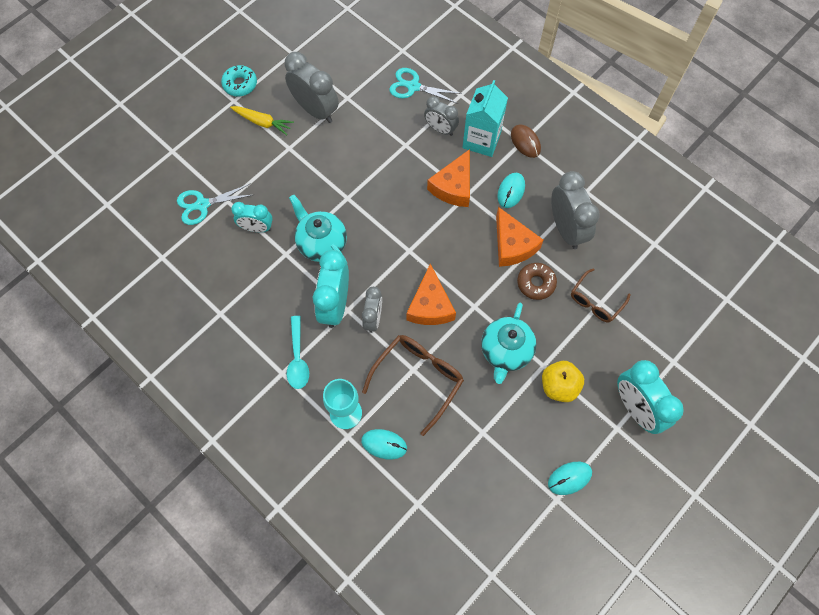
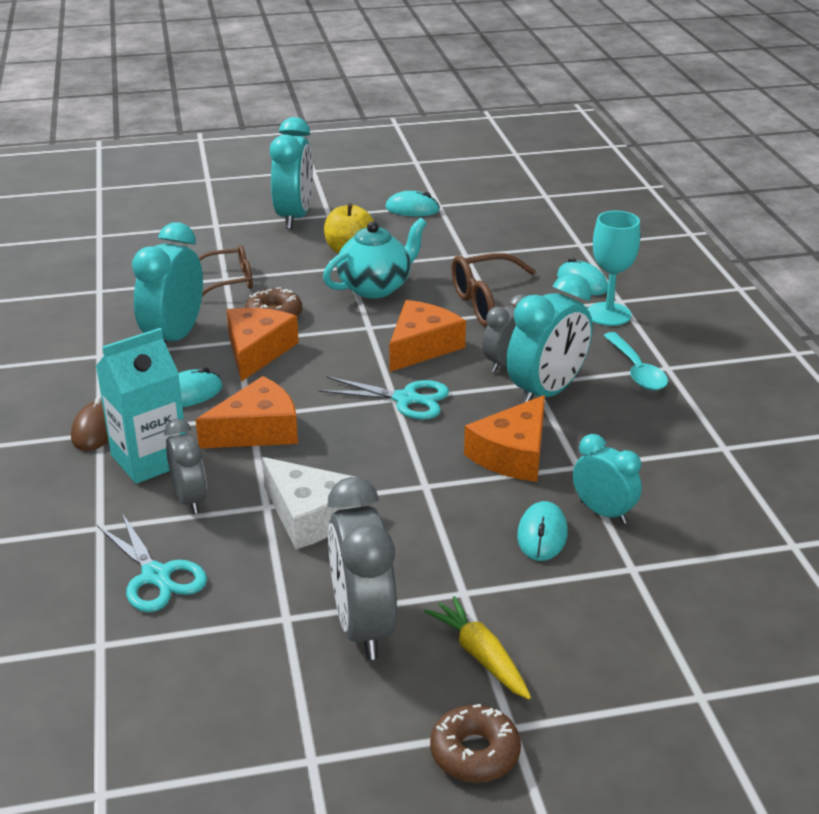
camera: 145 degrees left, 35 degrees down
(202, 205) = (682, 582): turquoise scissors -> turquoise scissors (405, 399)
(240, 84) = (475, 753): turquoise donut -> brown donut
(276, 198) = (542, 535): none -> turquoise mouse
(298, 358) = (636, 370): turquoise spoon -> turquoise spoon turned 135 degrees clockwise
(321, 243) = (513, 454): turquoise teapot -> orange cheese
(382, 150) = (309, 515): none -> white cheese
(566, 229) = (174, 337): grey clock -> turquoise clock

